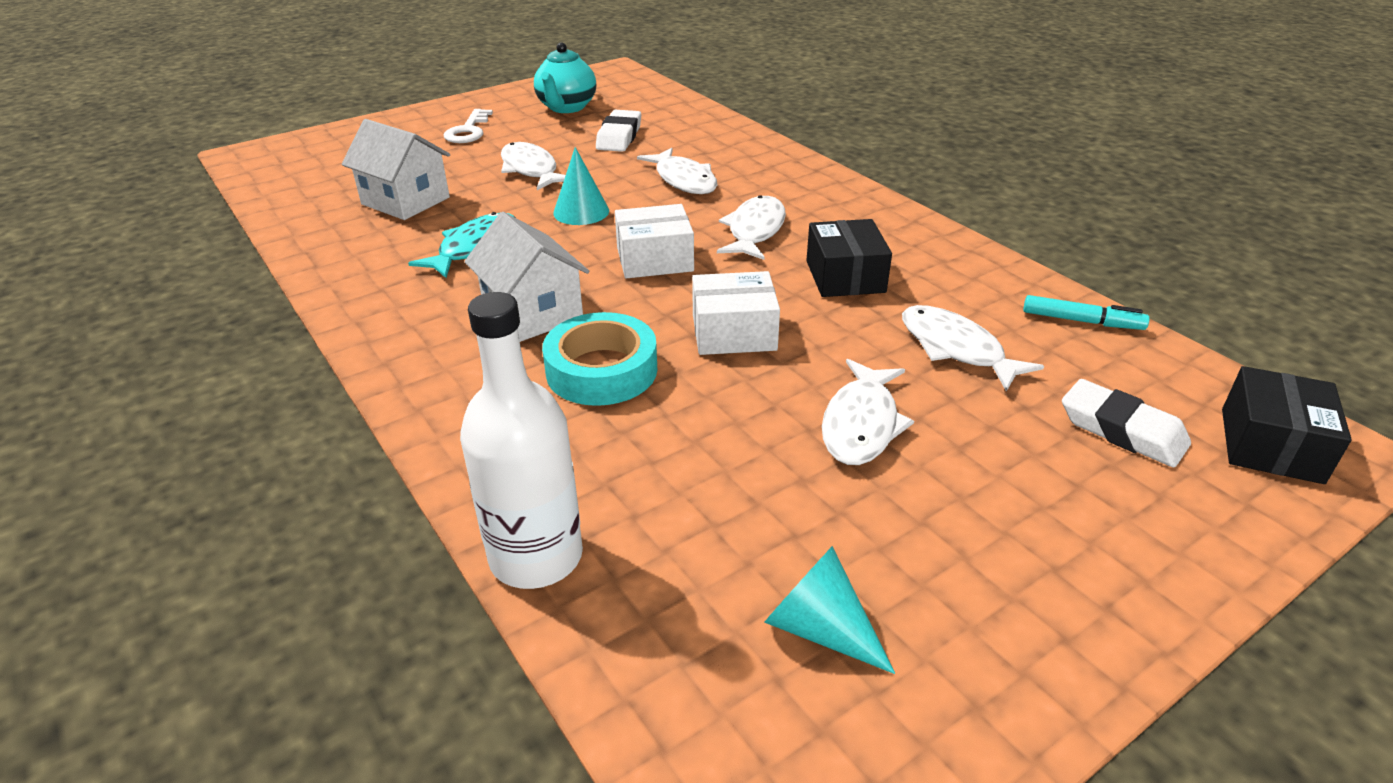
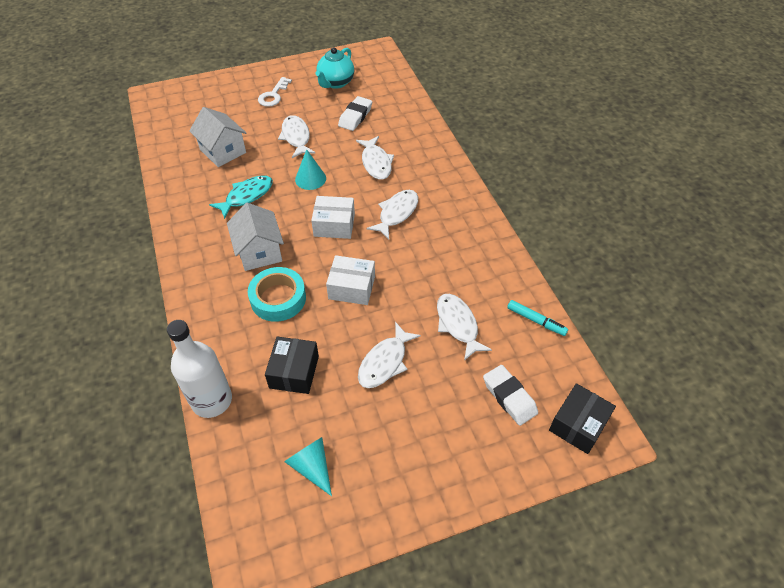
camera: 15 degrees right, 15 degrees up
(845, 276) = (428, 260): black box -> black box (294, 372)

